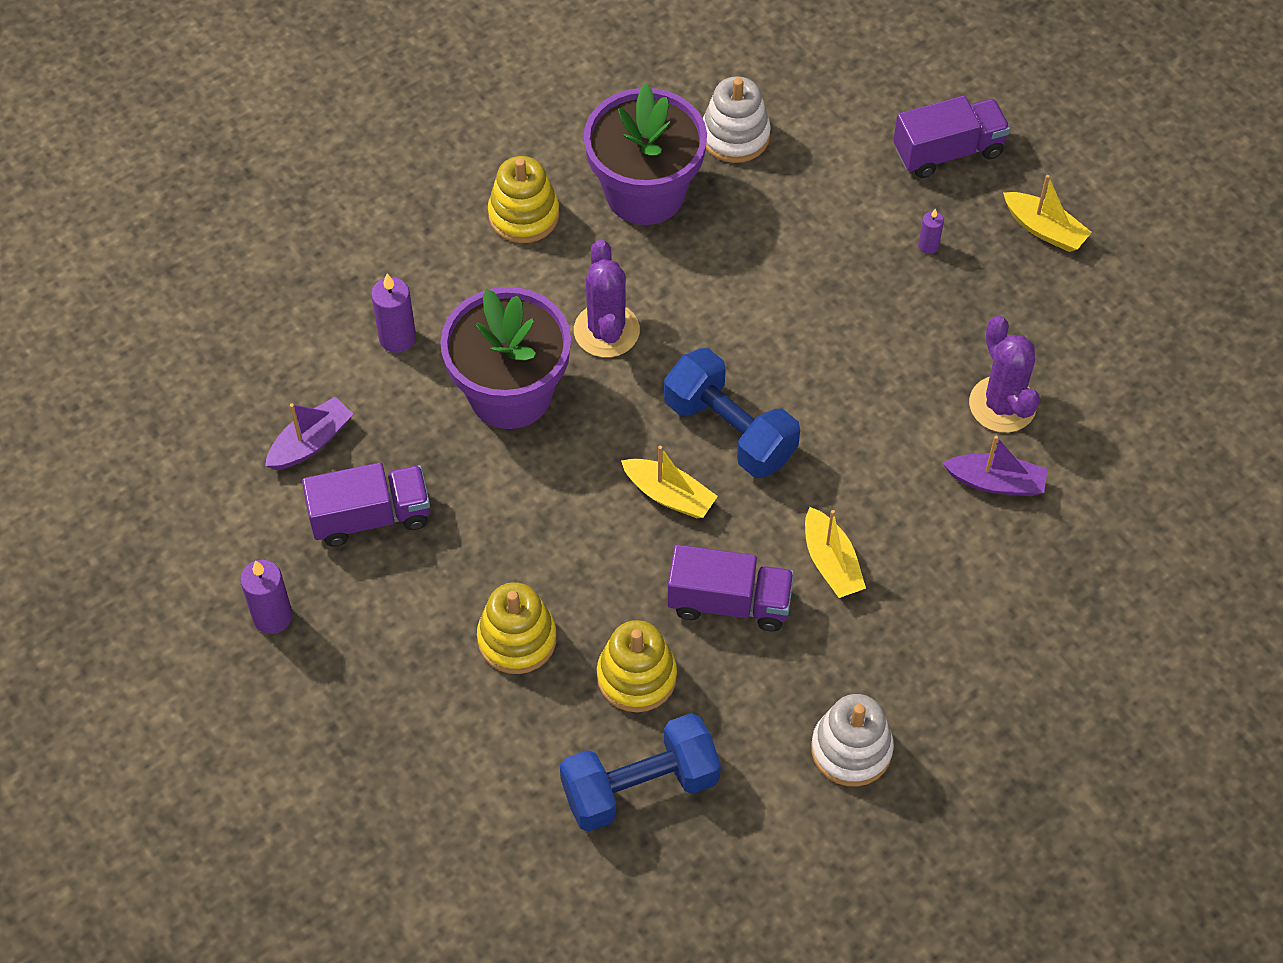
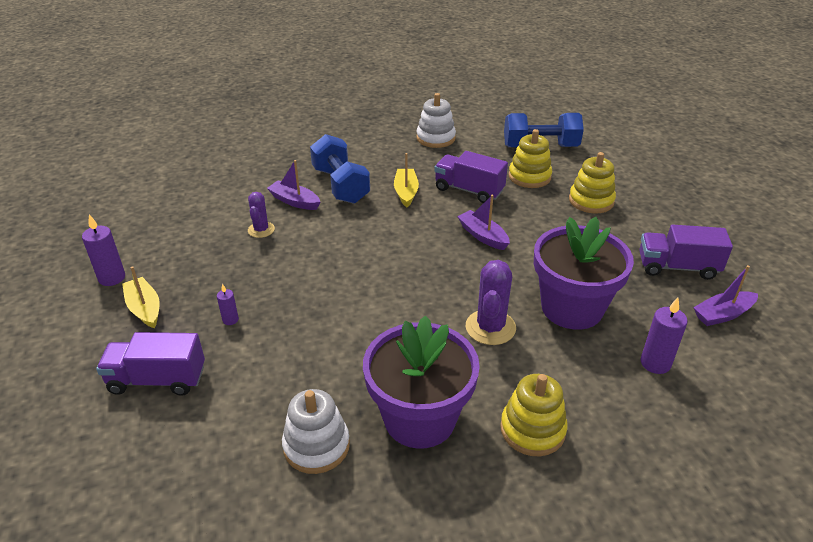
camera: 160 degrees left, 20 degrees down
(272, 617) = (739, 237): purple candle -> purple candle (112, 278)
(669, 495) = (483, 236): yellow boat -> purple boat
(730, 430) = (431, 255): blue dumbbell -> blue dumbbell (340, 185)
(1002, 405) = (261, 230): purple cactus -> purple cactus, size x0.63

